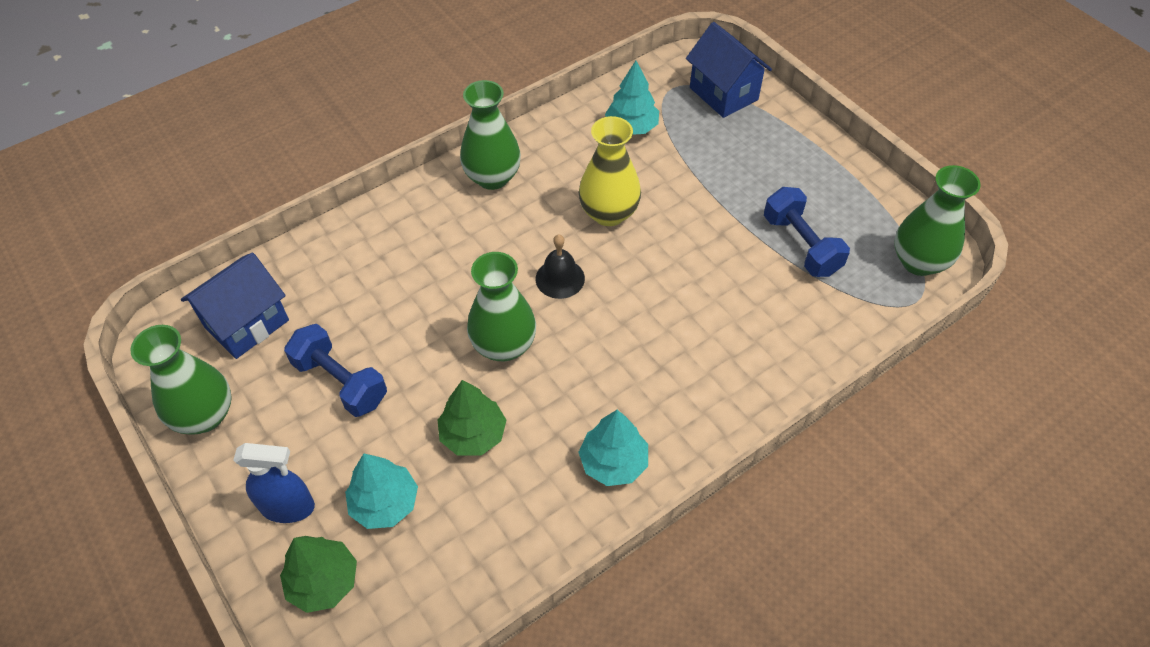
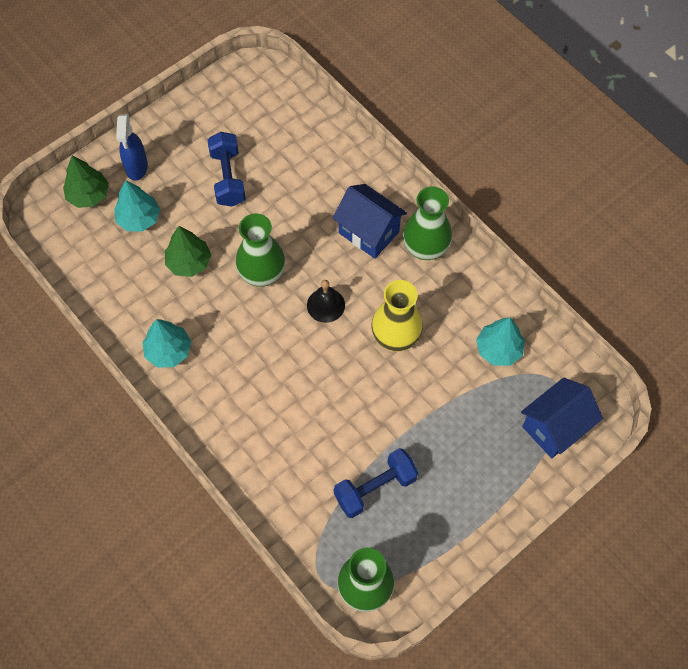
camera: 85 degrees right, 10 degrees up
(204, 415) = (200, 108): green vase -> none
(247, 324) = (272, 114): blue house -> blue house (369, 232)
(340, 382) = (228, 178): blue dumbbell -> blue dumbbell turned 45 degrees counterclockwise

